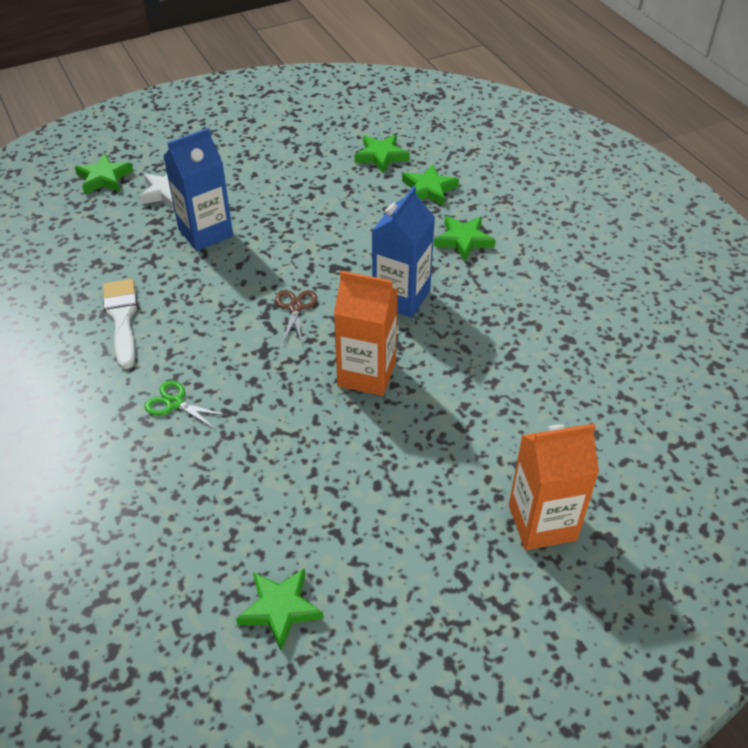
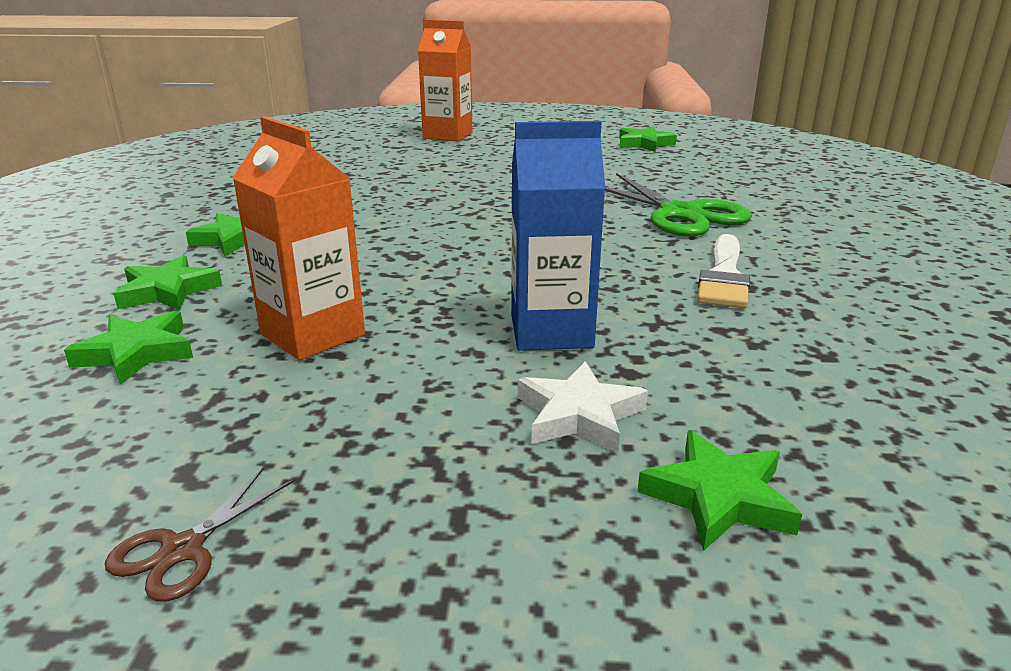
camera: 150 degrees left, 20 degrees down
(175, 403) = (680, 214): green scissors -> green scissors, size x2.09
(296, 307) = (498, 238): brown scissors -> brown scissors (182, 549)
(366, 374) = (480, 193): orange carton -> orange carton (312, 334)
(401, 297) = (378, 220): blue carton -> none

